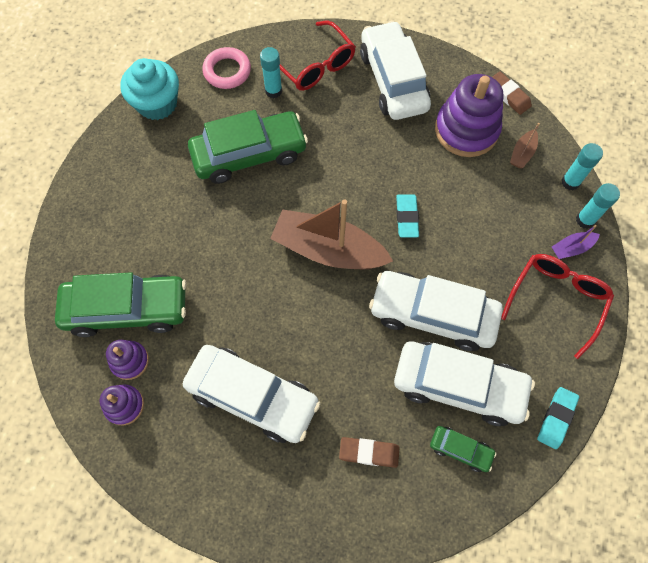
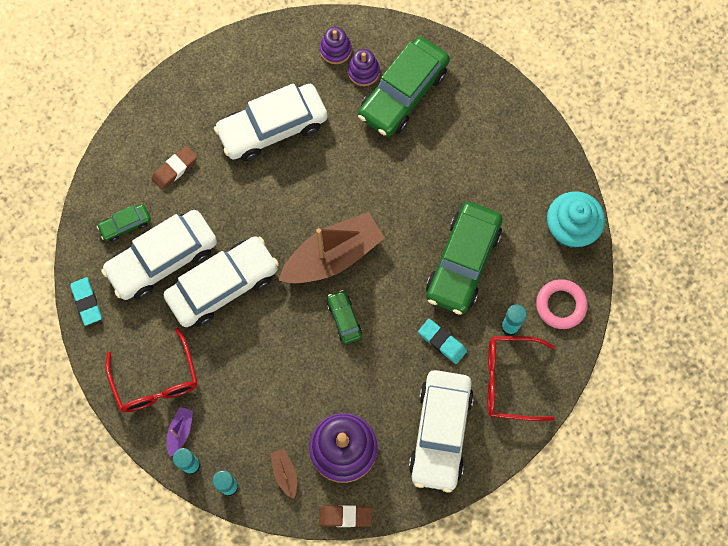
camera: 130 degrees right, 5 degrees up
(371, 202) = (344, 319): none -> green car
(393, 80) = (440, 432): white car -> white car turned 75 degrees clockwise
(407, 217) = (309, 333): turquoise eraser -> turquoise eraser (442, 342)

